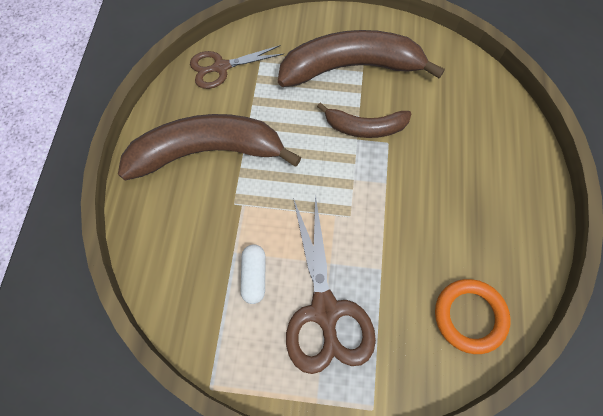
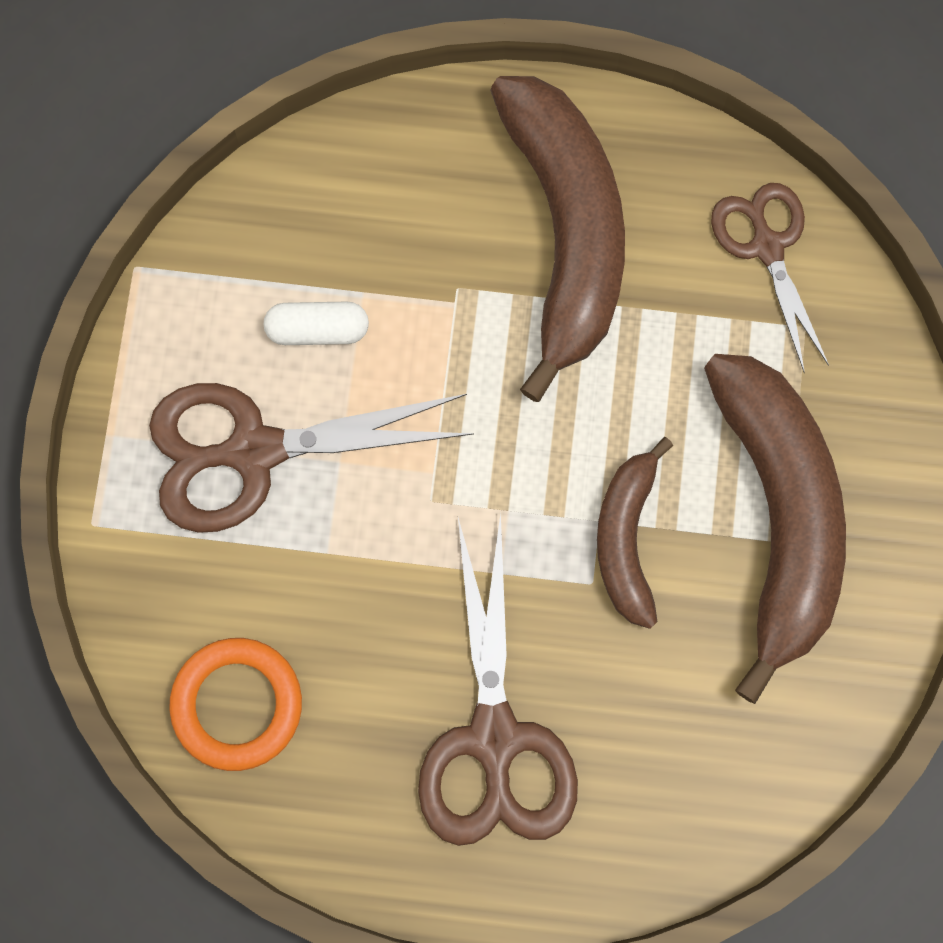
camera: 90 degrees right, 10 degrees up
(469, 186) = (494, 738): none -> brown scissors

